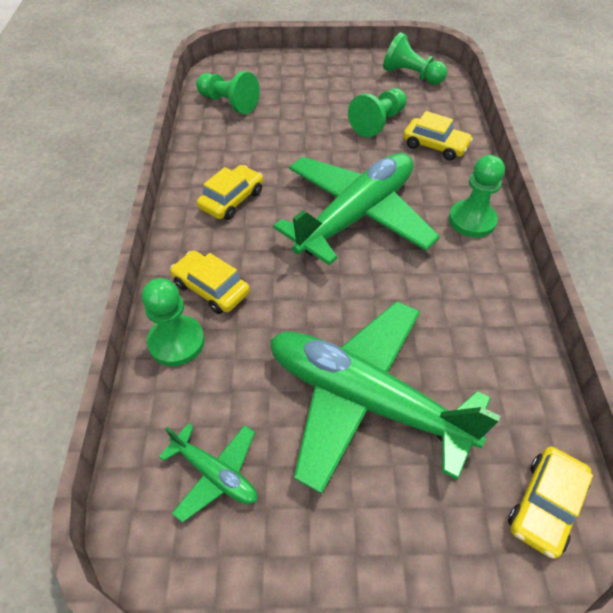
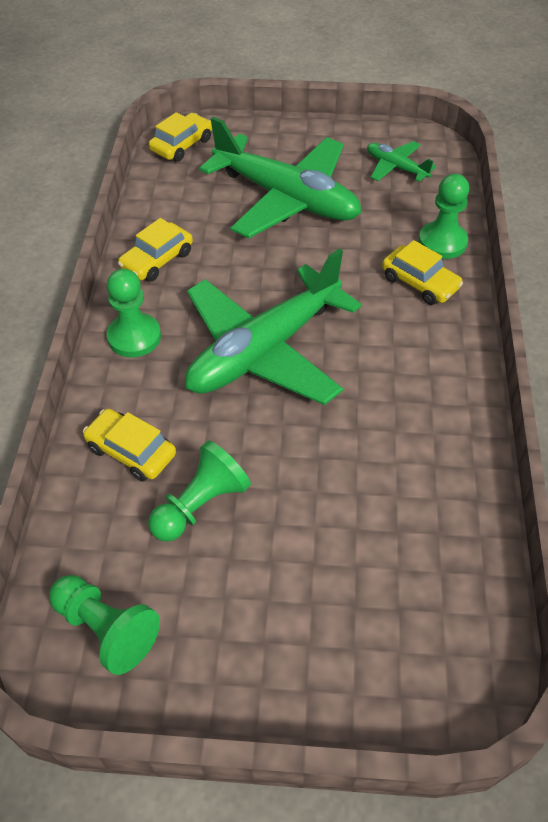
camera: 175 degrees left, 0 degrees up
(229, 103) = (443, 570): green pawn -> none
(232, 200) = (412, 380): yellow car -> yellow car (157, 260)

